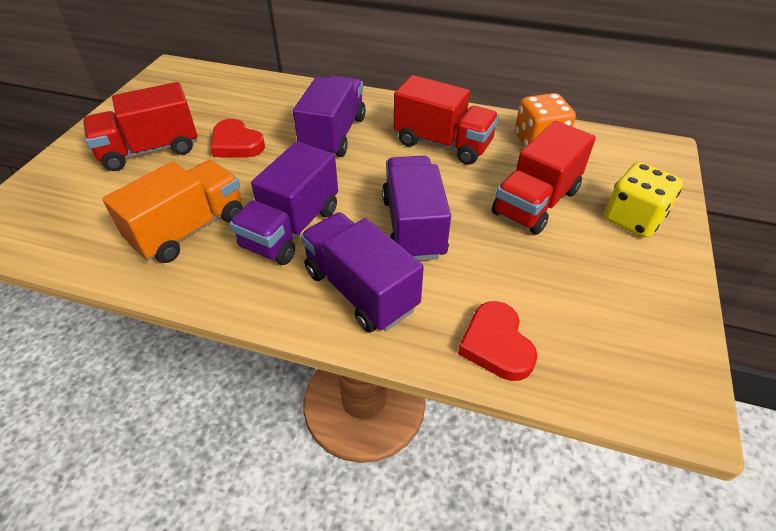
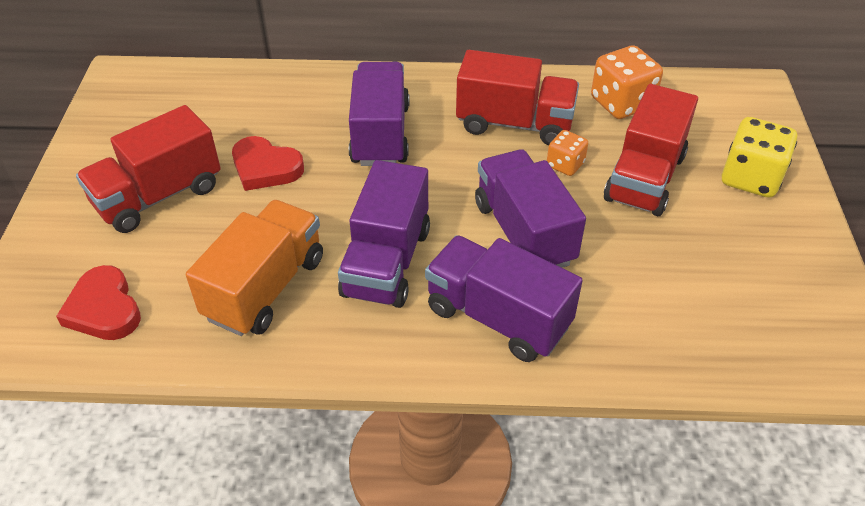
camera: 15 degrees left, 0 degrees up
(471, 180) = (565, 165): none -> orange dice
(496, 344) = (662, 345): red heart -> red heart (104, 309)

